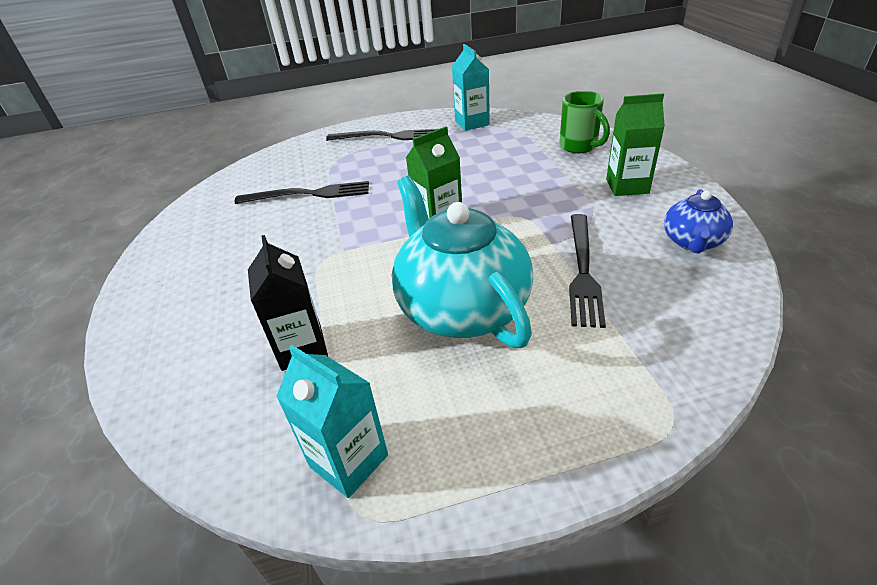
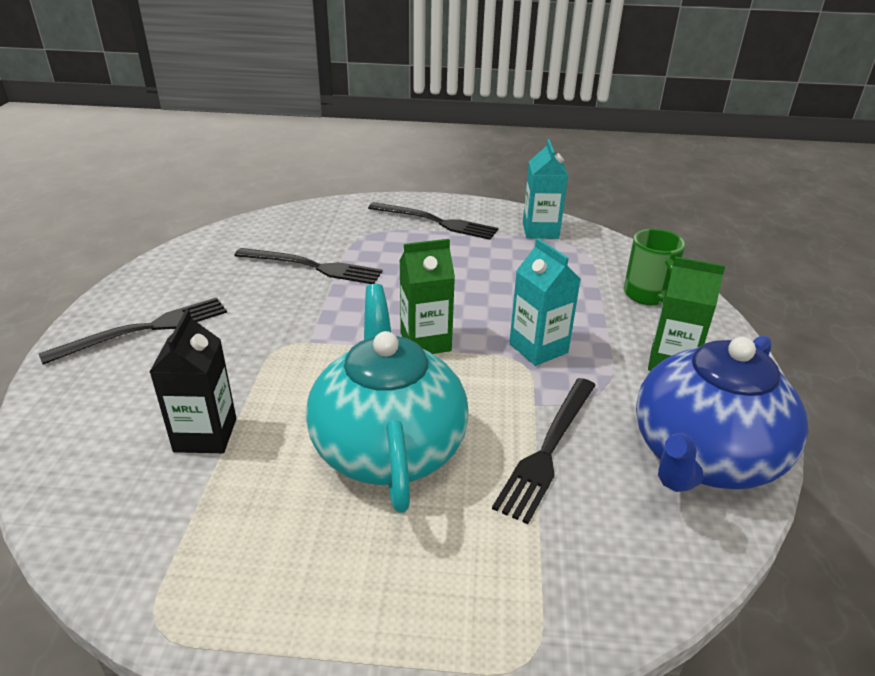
camera: 15 degrees right, 5 degrees down
(190, 282) = (145, 329): none -> black fork
(349, 461) = (178, 568): turquoise carton -> turquoise carton (538, 348)
(692, 242) = (703, 457): blue teapot -> blue teapot, size x1.97

